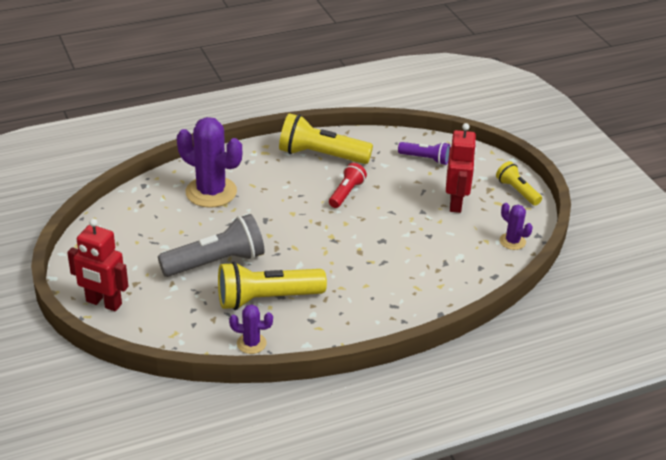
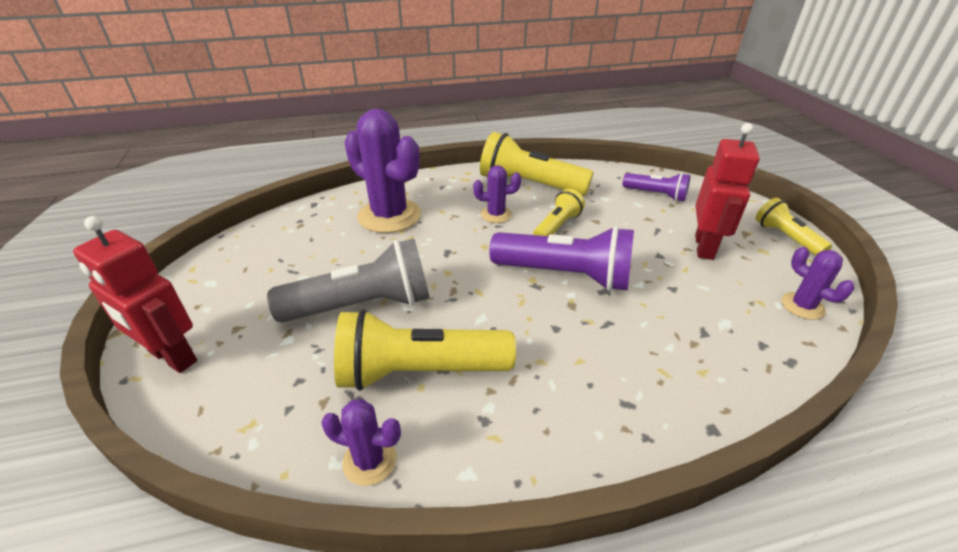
camera: 10 degrees right, 0 degrees up
(297, 185) = (496, 214): none -> purple cactus
(346, 193) = (557, 226): red flashlight -> yellow flashlight
(354, 231) = (565, 275): none -> purple flashlight

